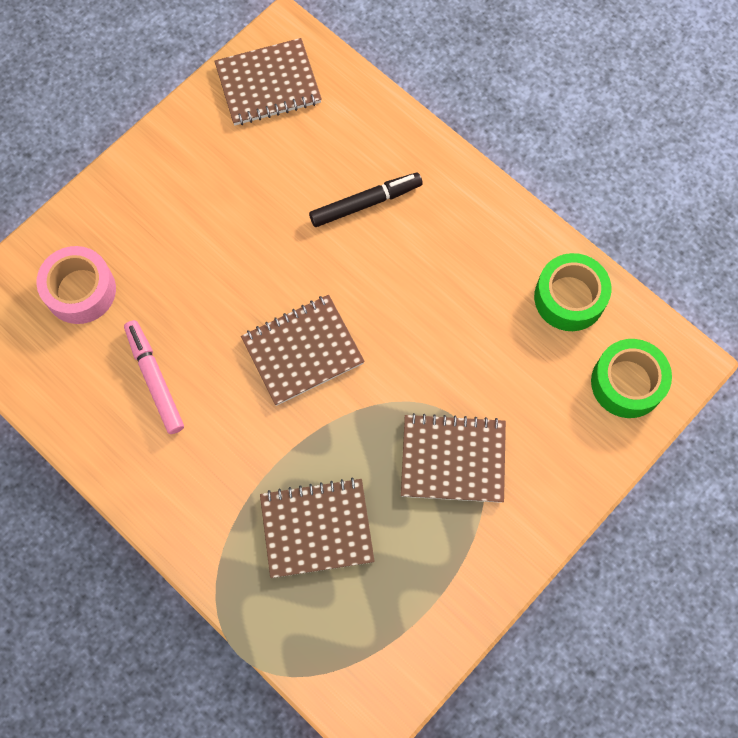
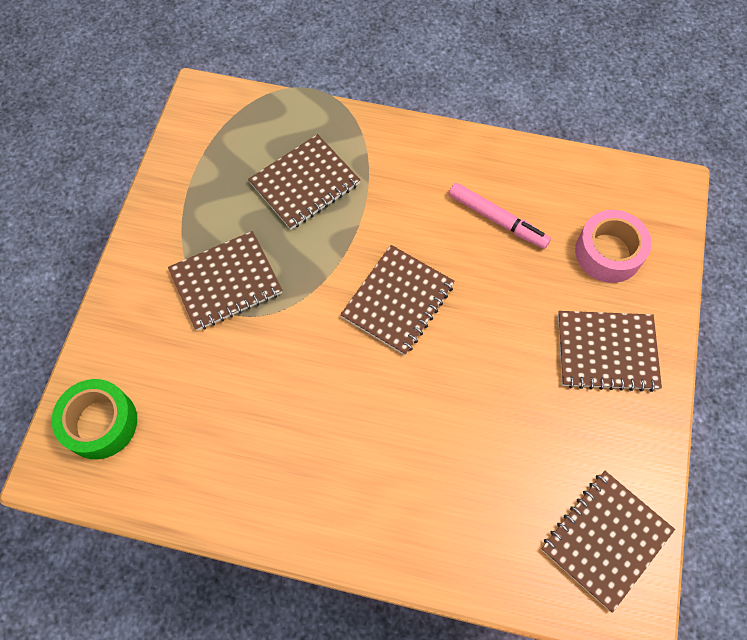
camera: 150 degrees right, 5 degrees down
(155, 209) = (606, 352): none -> brown notebook
(366, 203) = (428, 464): black marker -> none
(569, 298) = (187, 476): green tape -> none

